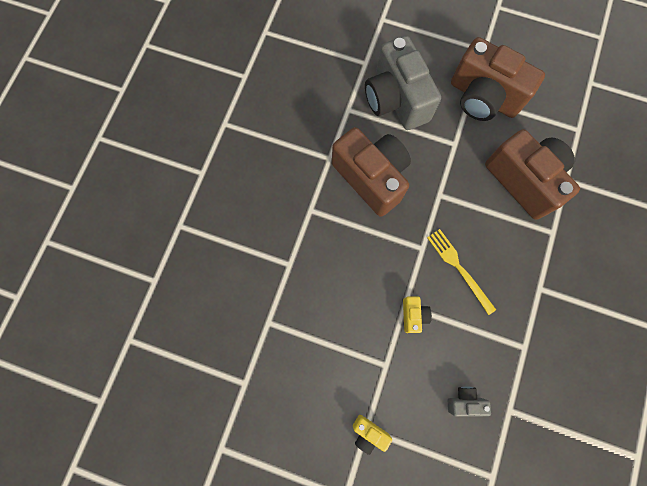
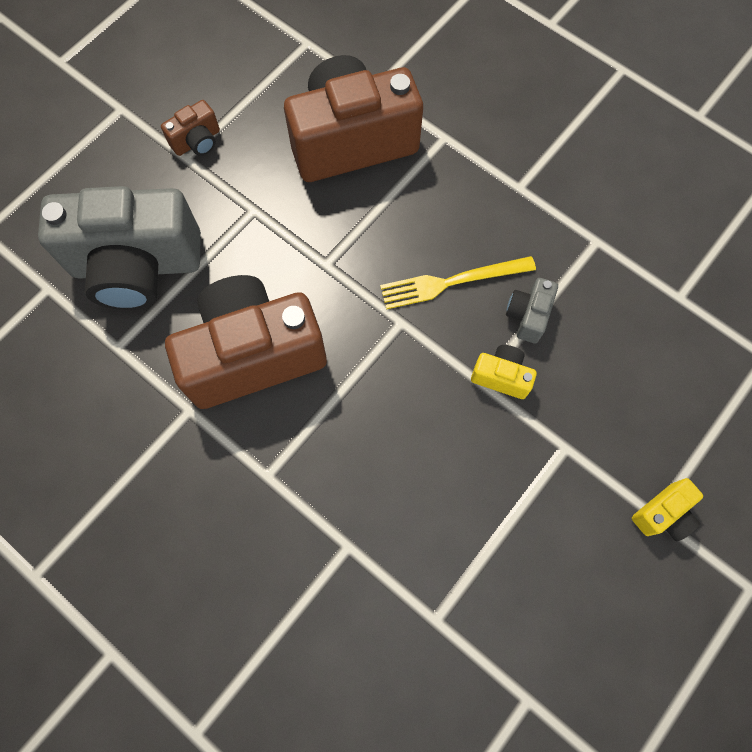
camera: 70 degrees left, 5 degrees down
(464, 401) = (651, 353): grey camera -> grey camera (528, 315)
(483, 97) = (197, 141): brown camera -> brown camera, size x0.42

